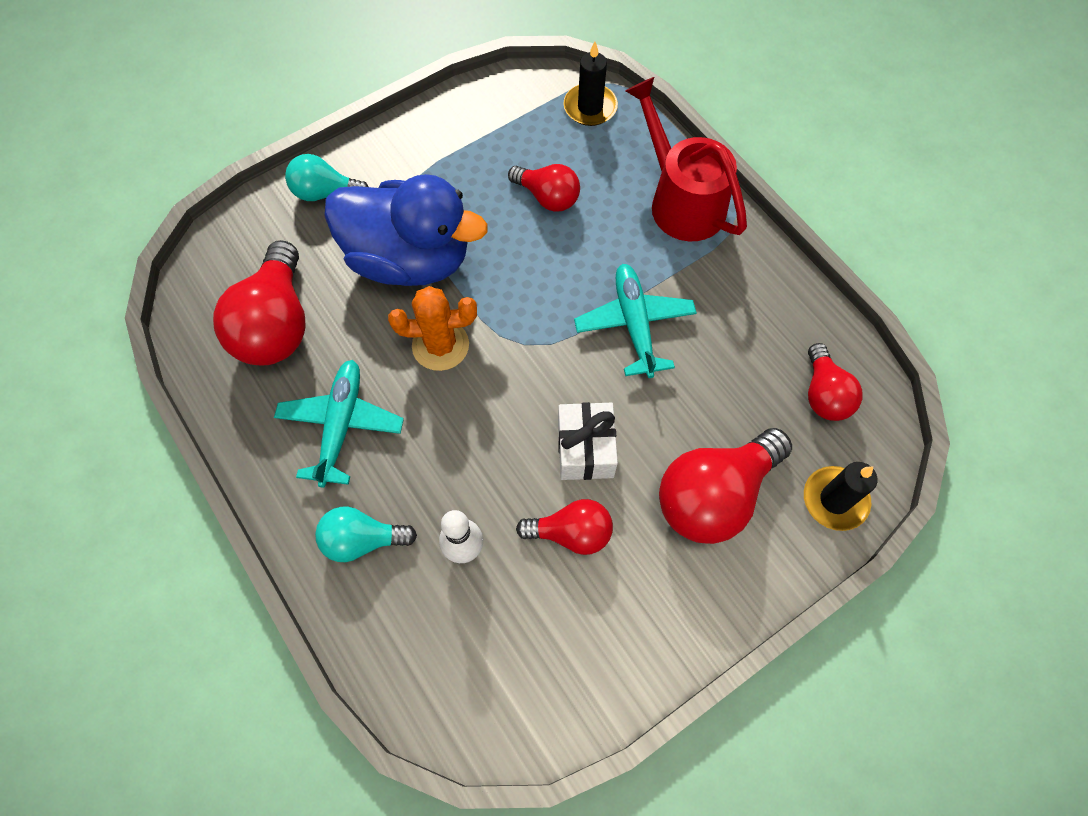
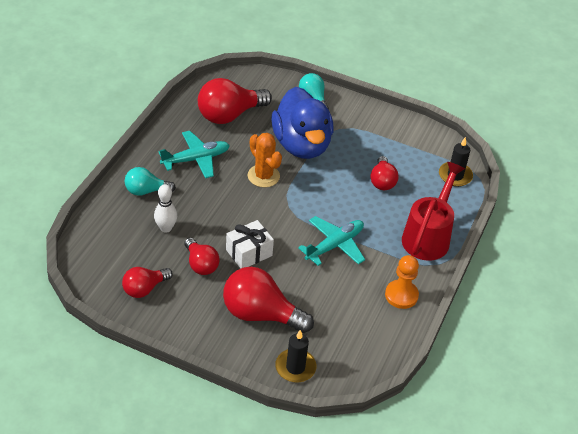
camera: 55 degrees right, 20 degrees down
(362, 540) = (146, 191): turquoise light bulb -> turquoise light bulb turned 60 degrees counterclockwise
(768, 292) = (401, 295): none -> orange pawn
(824, 394) = (356, 342): red light bulb -> red light bulb (144, 288)

